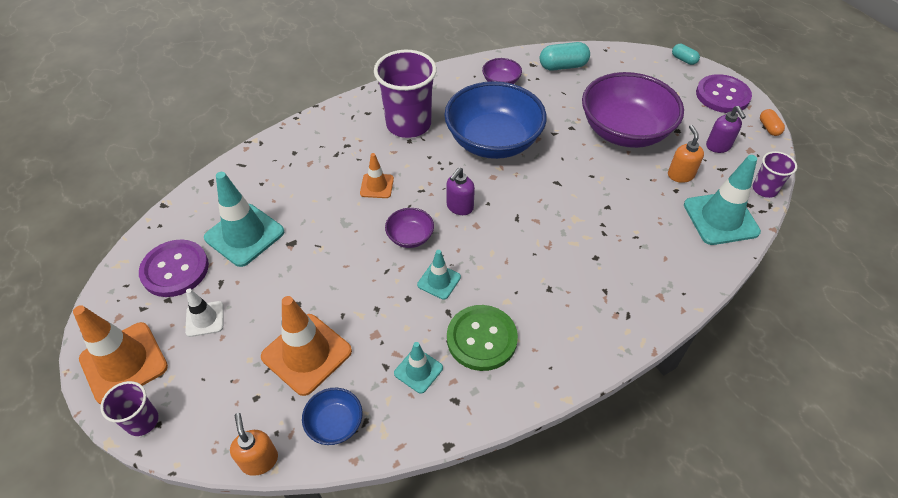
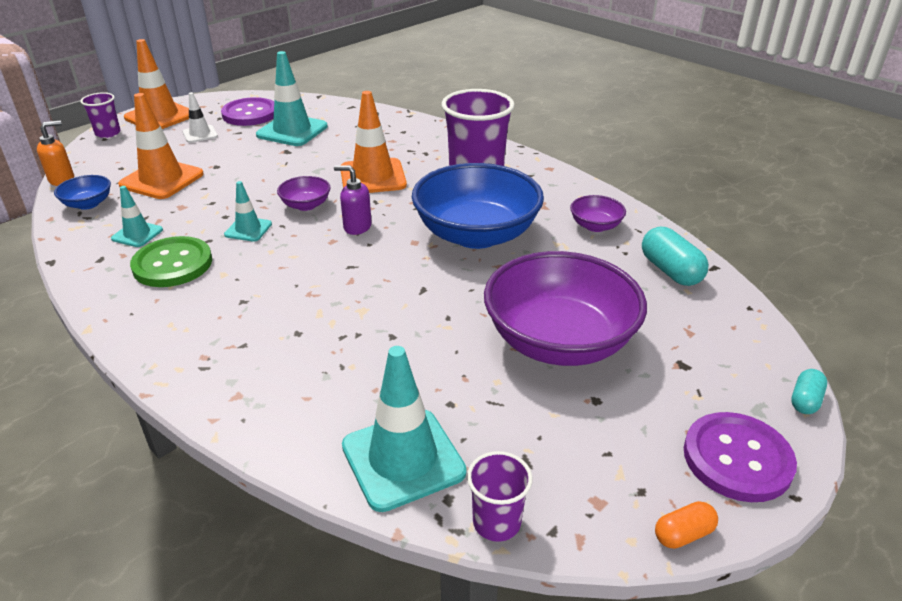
camera: 75 degrees right, 15 degrees down
(377, 186) = (373, 177): orange traffic cone -> orange traffic cone, size x1.85
(680, 175) = (487, 407): orange soap dispenser -> none
(718, 146) = (583, 454): purple soap dispenser -> none

